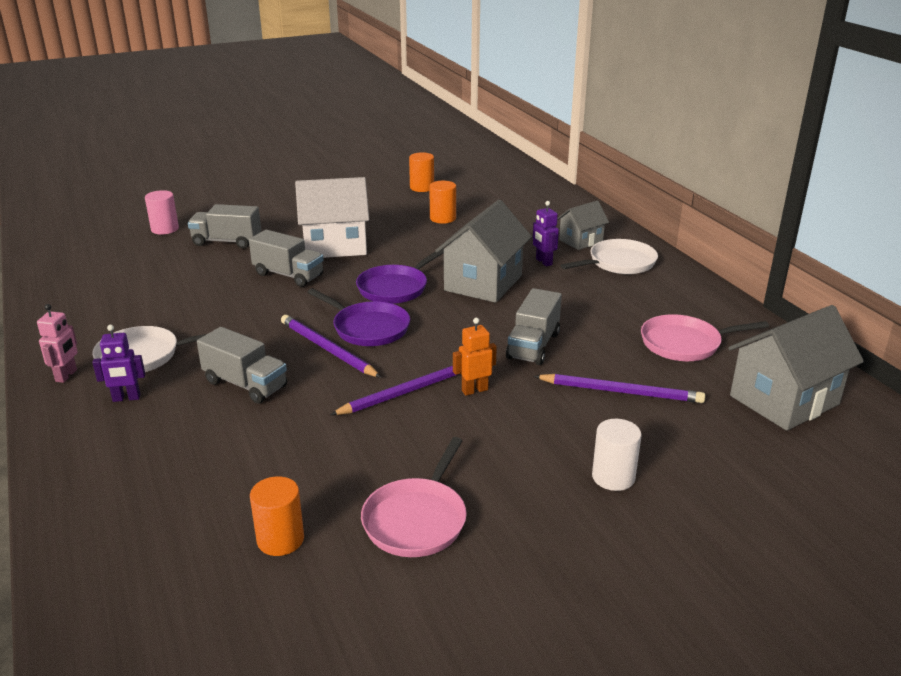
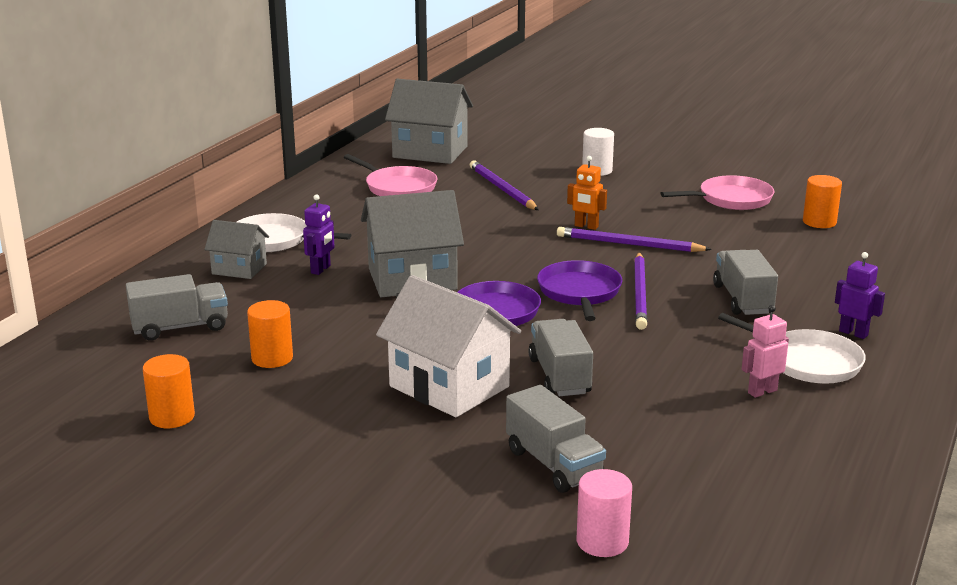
camera: 130 degrees left, 5 degrees down
(66, 375) = (897, 377): pink robot -> pink robot (762, 391)
(533, 346) = (490, 228): grey truck -> grey truck (180, 327)

